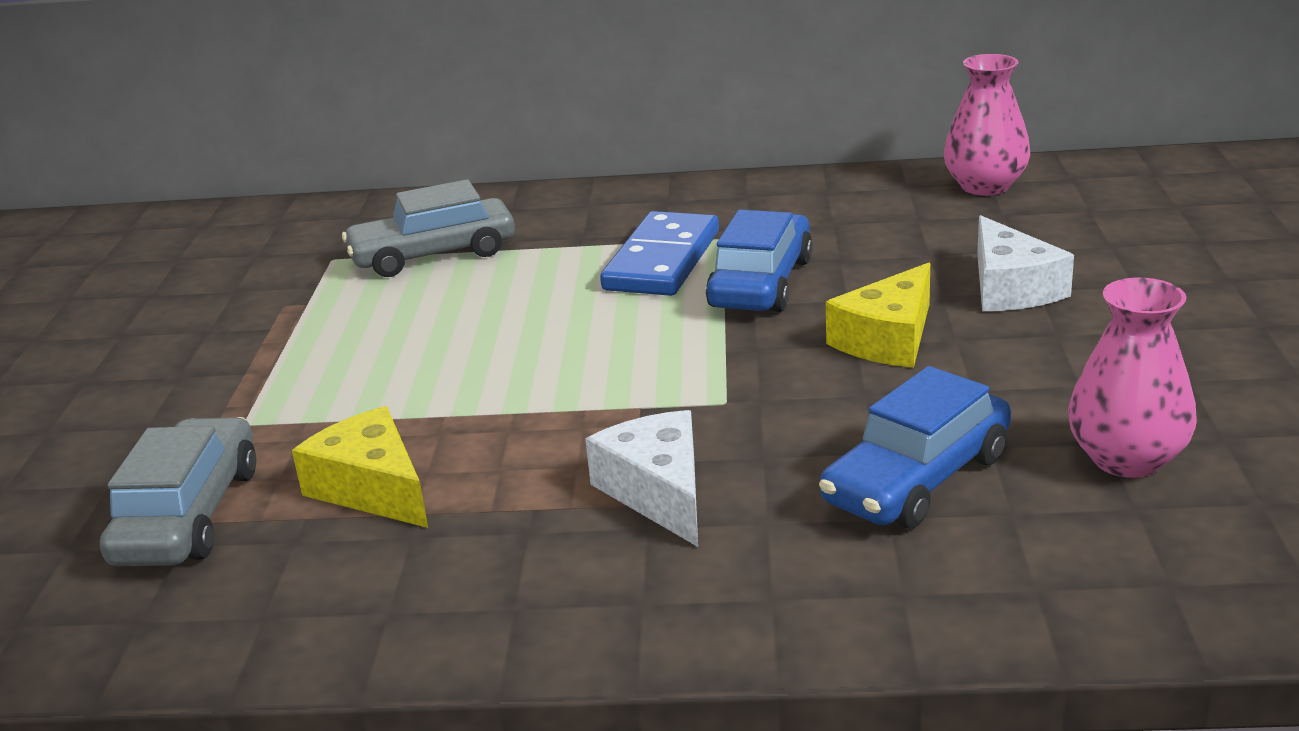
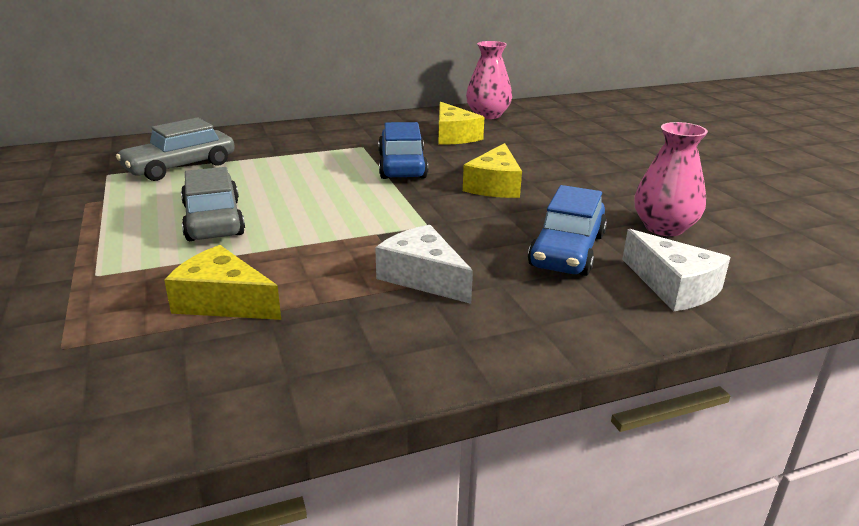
camera: 25 degrees left, 0 degrees up
(189, 515) = (83, 339): grey car -> grey car (213, 220)
(662, 260) = (334, 159): blue domino -> none
(890, 228) = (454, 136): none -> yellow cheese
(1010, 288) = (539, 157): white cheese -> white cheese (673, 286)

